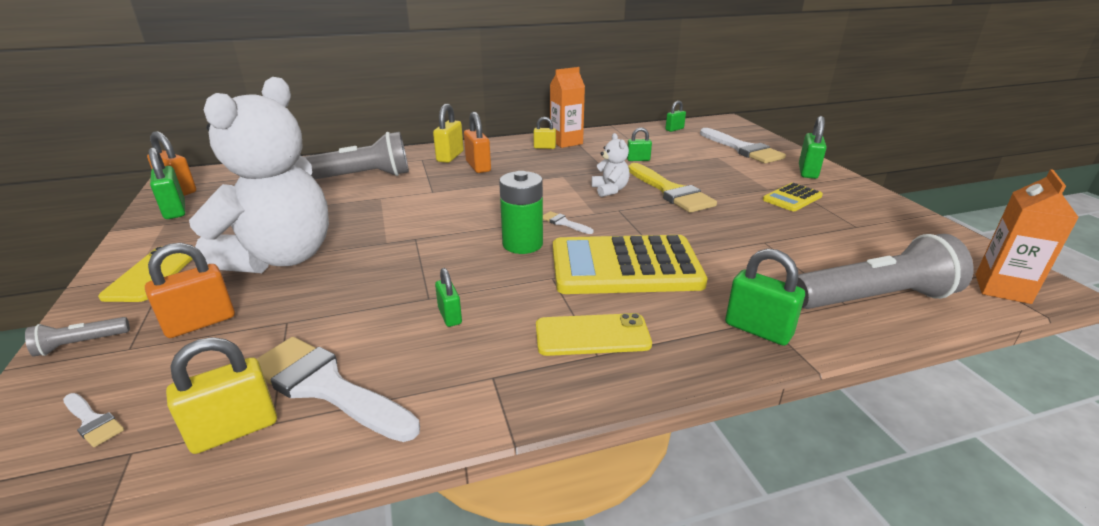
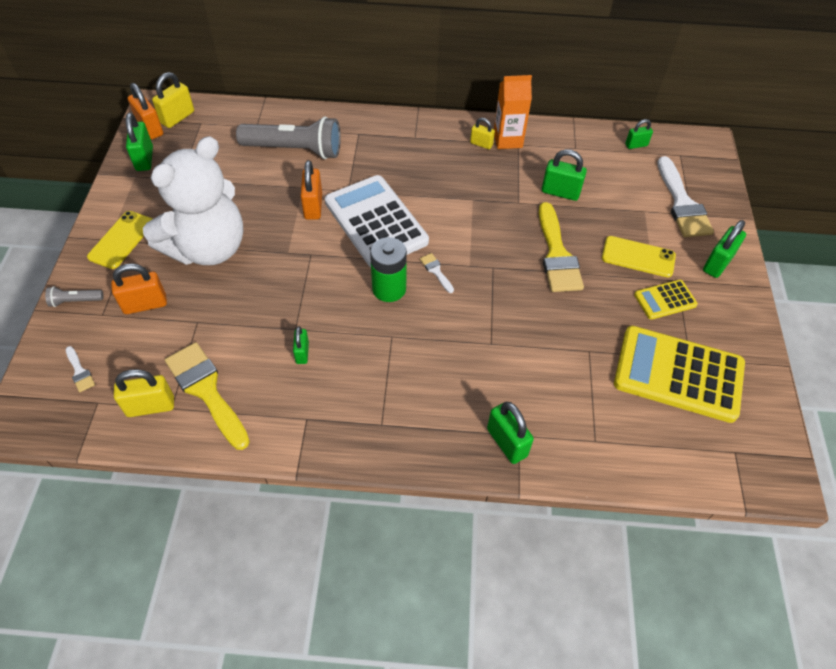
camera: 20 degrees right, 25 degrees up
(325, 387) = (206, 390): white brush -> yellow brush
(450, 157) = (385, 136): yellow padlock -> yellow padlock (177, 117)
(476, 204) = (376, 222): none -> white calculator
(478, 166) = (403, 161): orange padlock -> orange padlock (313, 206)
(592, 335) = (388, 406): yellow phone -> yellow phone (638, 257)
(610, 190) = (502, 235): white teddy bear -> none
(625, 266) = (453, 343): yellow calculator -> yellow calculator (678, 374)
(638, 159) = (560, 192): green padlock -> green padlock, size x1.62
(875, 299) = (623, 445): grey flashlight -> none
(1002, 289) = (741, 472): orange carton -> none

